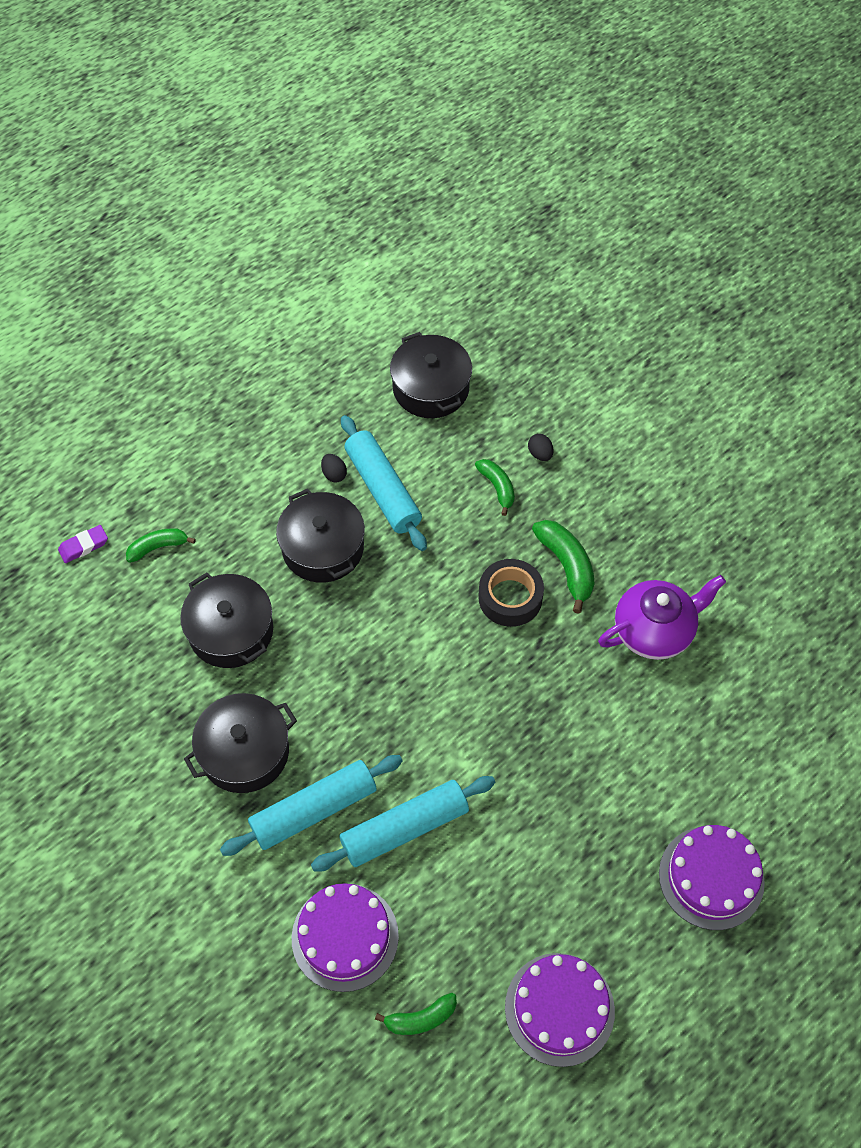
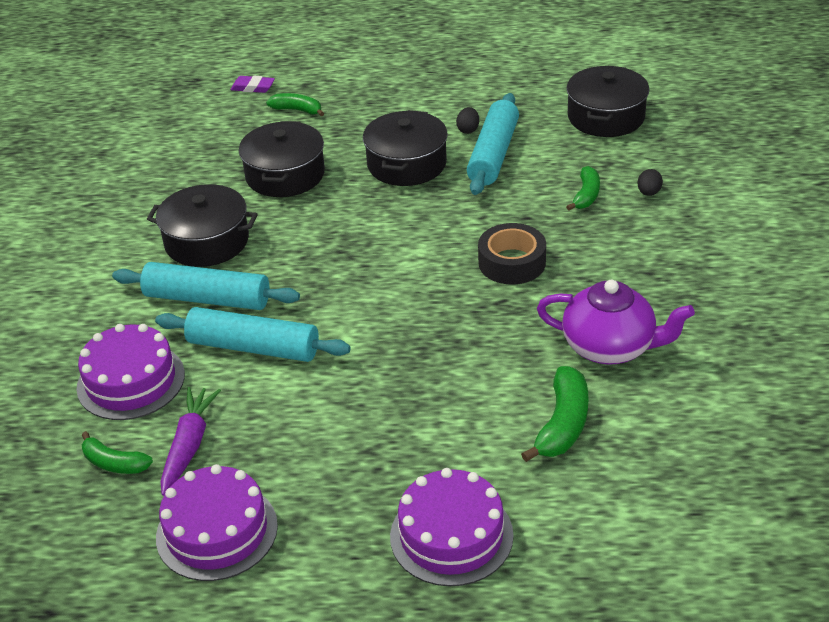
camera: 45 degrees right, 20 degrees down
(458, 956) = (189, 445): none -> purple carrot
(567, 566) = (584, 268): green banana -> green banana (562, 424)

